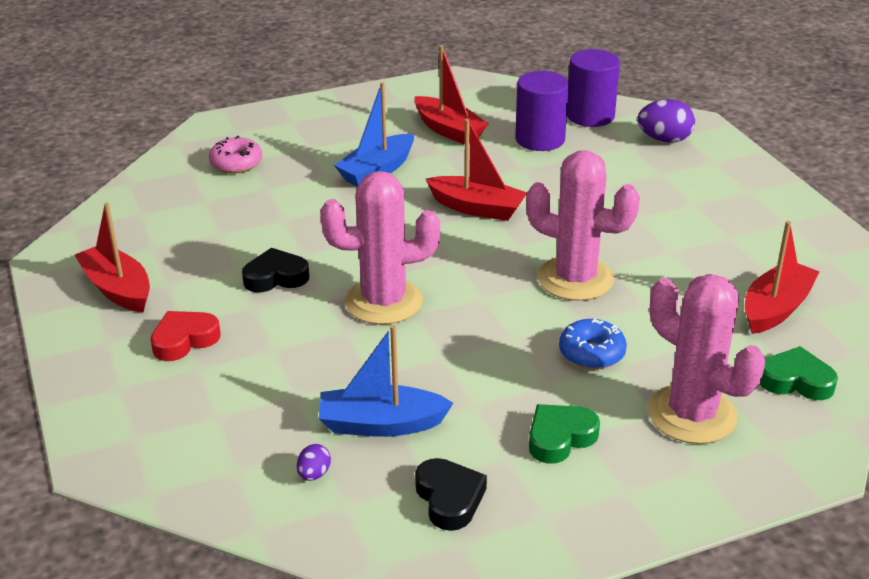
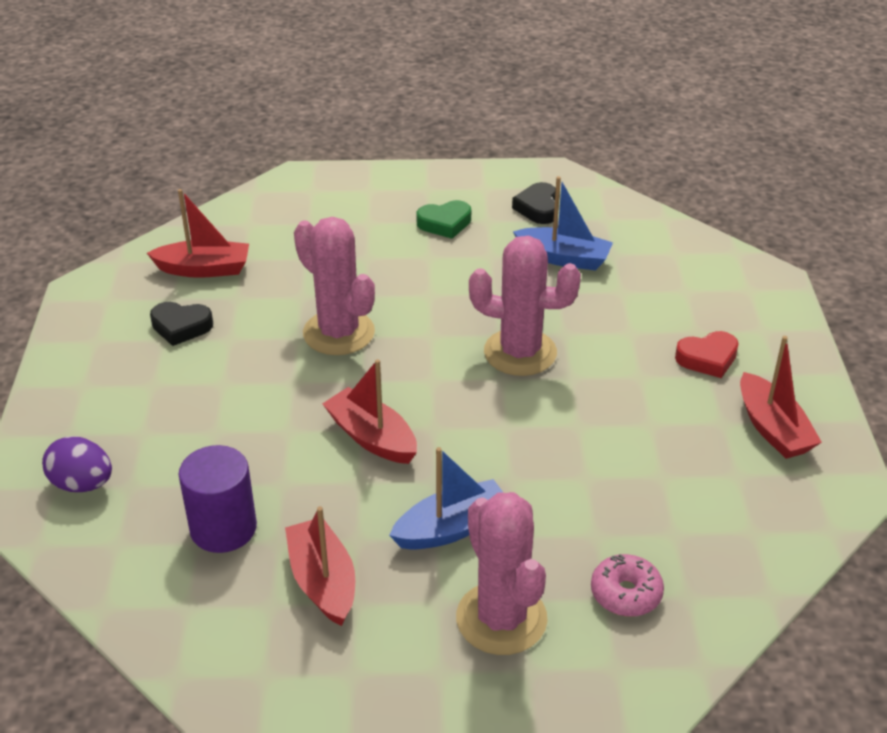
camera: 160 degrees left, 5 degrees up
(276, 277) = (612, 403): black heart -> black heart (181, 327)
(314, 474) = (621, 239): purple egg -> none
(590, 116) = (124, 556): purple cylinder -> none
(591, 353) = (378, 270): blue donut -> none
(692, 414) = (345, 217): pink cactus -> pink cactus (501, 618)
(776, 308) = (204, 269): red boat -> red boat turned 150 degrees counterclockwise
(796, 381) = (253, 220): green heart -> none

